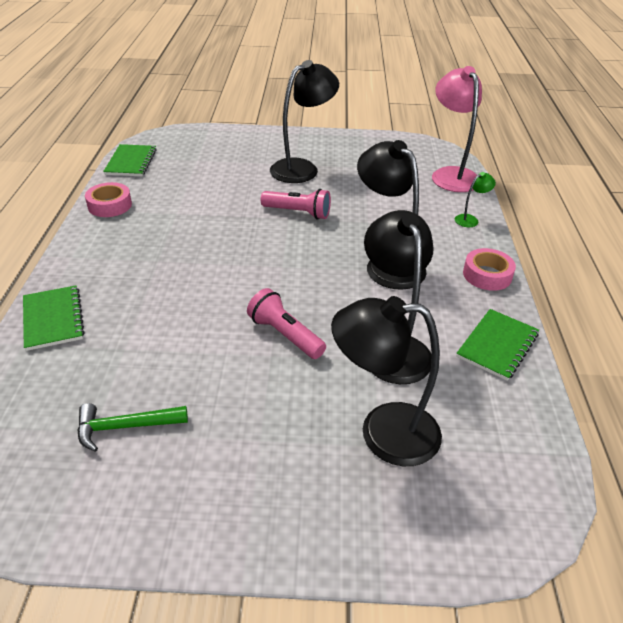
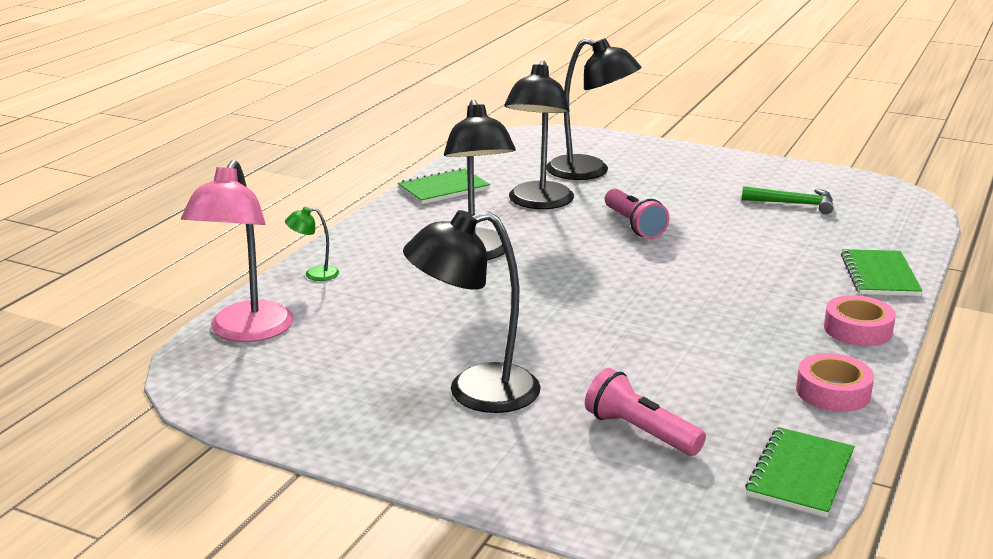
camera: 155 degrees left, 15 degrees down
(298, 213) = (538, 325): pink flashlight -> pink flashlight (640, 432)
(487, 275) = (379, 227): pink tape -> pink tape (857, 329)

